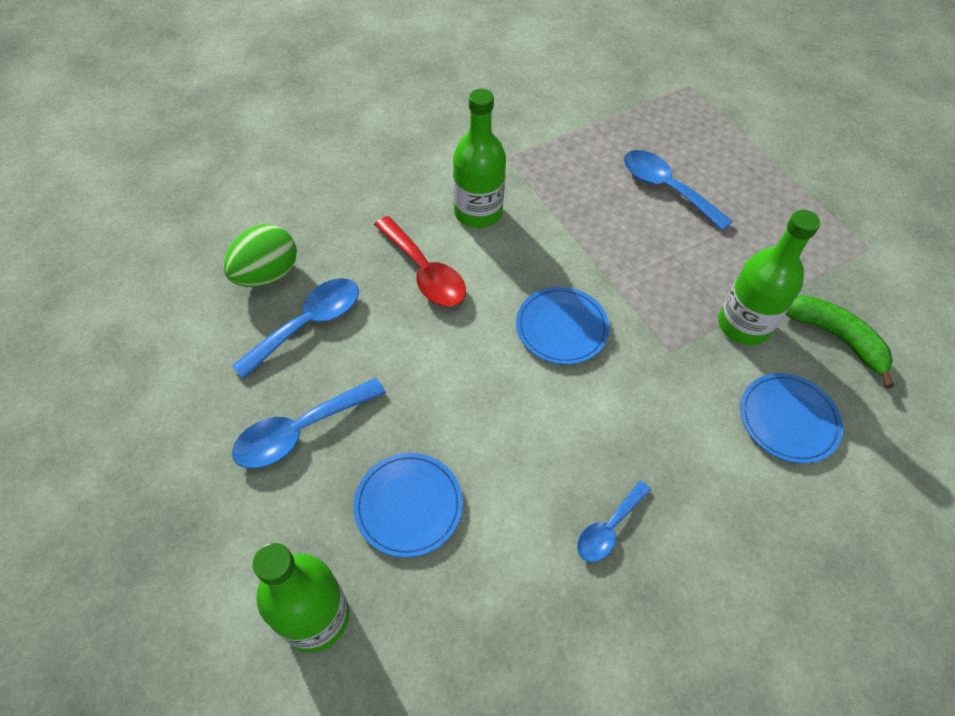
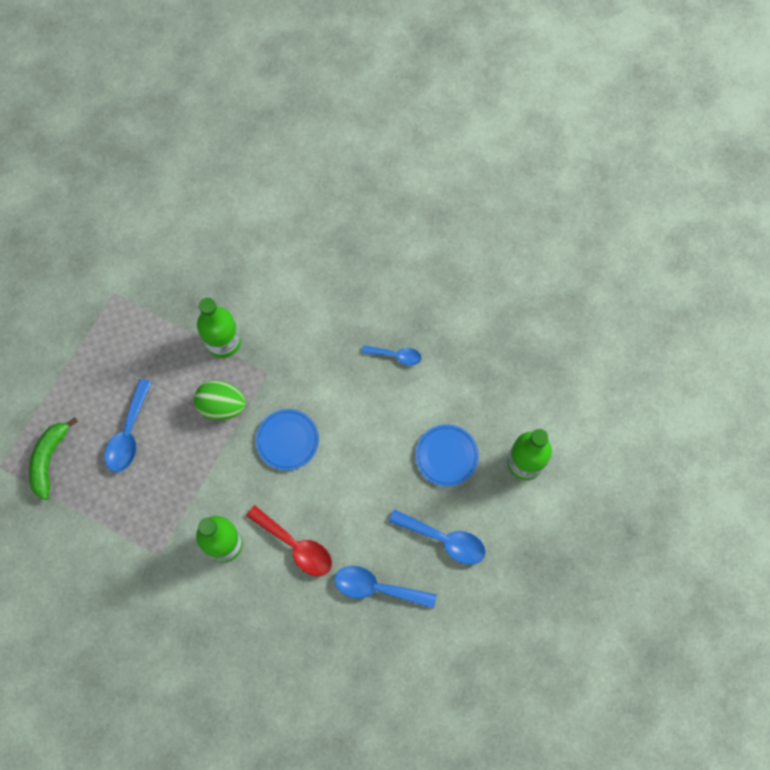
camera: 120 degrees left, 15 degrees up
(267, 274) = (358, 643): green egg -> green egg (222, 406)
(424, 272) = (295, 545): red spoon -> red spoon turned 105 degrees clockwise
(788, 419) = (277, 296): blue plate -> none
(836, 338) = (203, 290): green banana -> green banana (49, 459)

